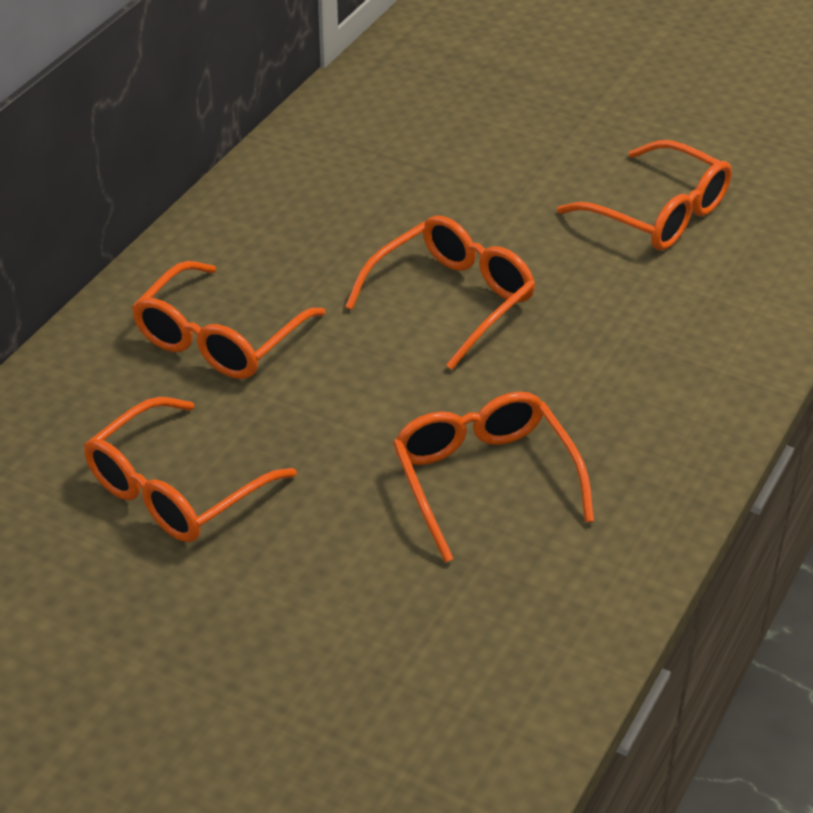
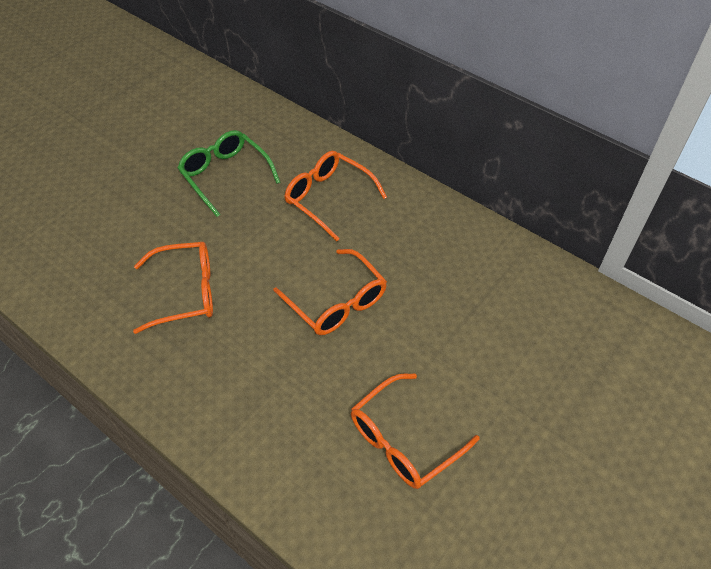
camera: 100 degrees right, 10 degrees up
(176, 490) = (225, 175): orange glasses -> green glasses

